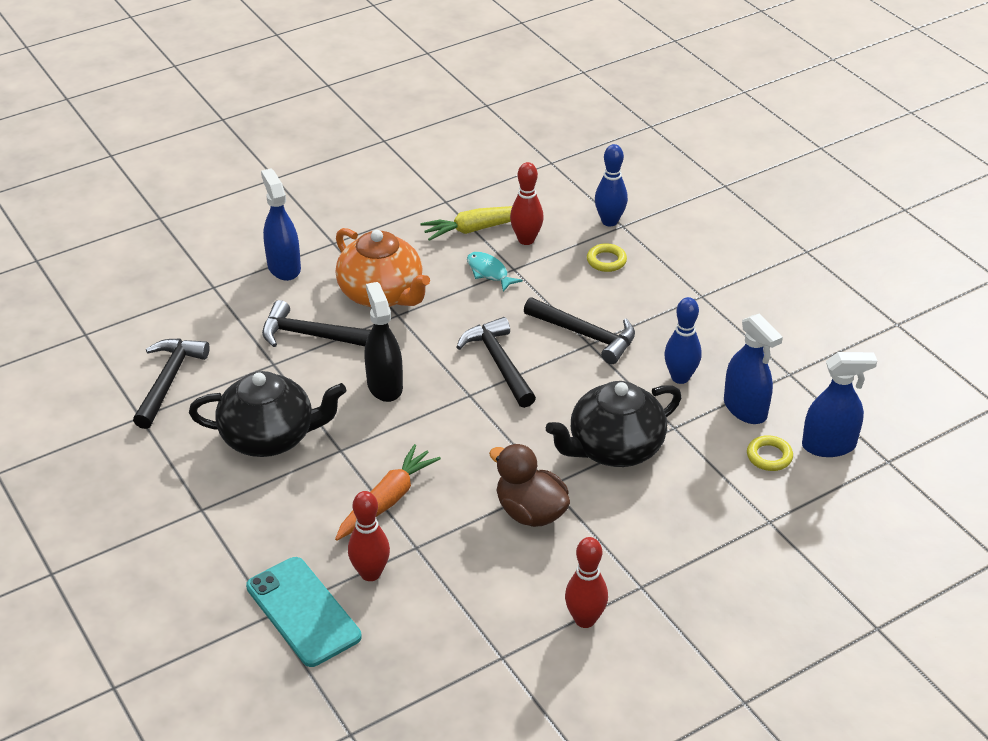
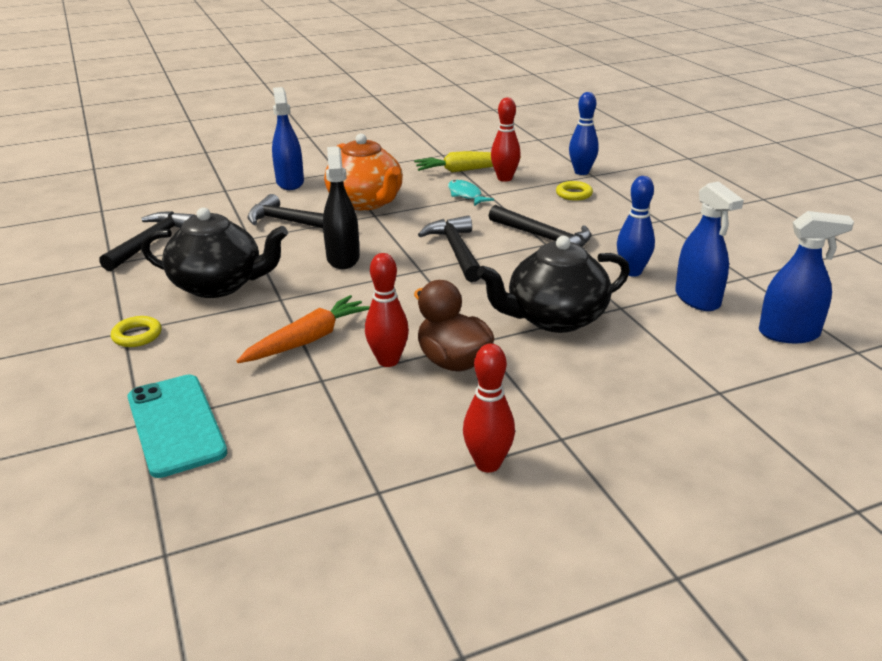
camera: 10 degrees right, 10 degrees down
(370, 573) = (263, 398): red bowling pin -> red bowling pin (388, 361)
(769, 456) = (721, 337): yellow ring -> yellow ring (137, 335)

